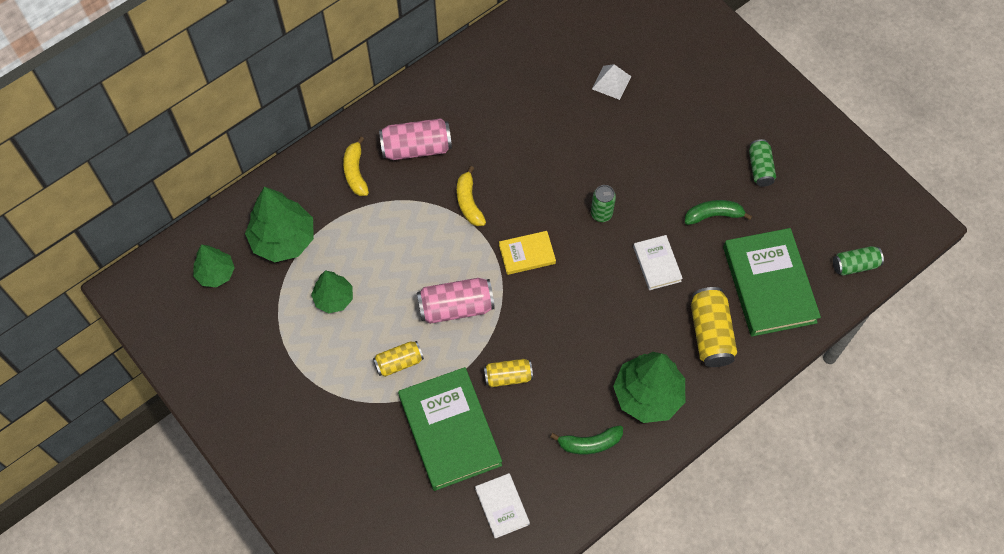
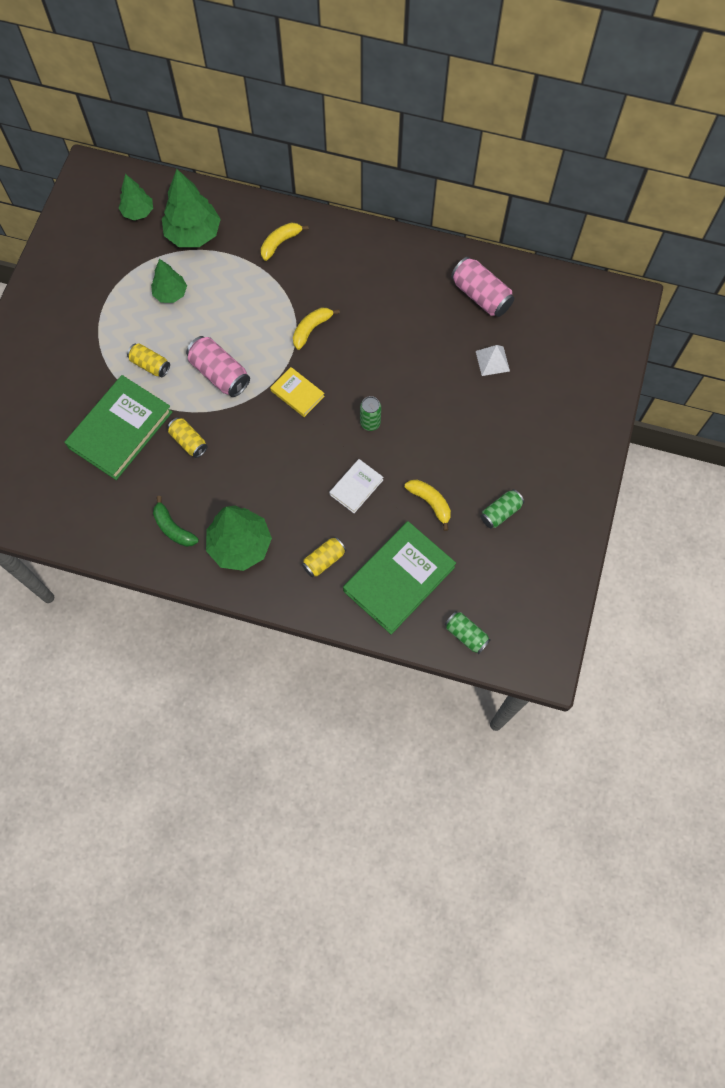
camera: 55 degrees right, 5 degrees up
(416, 148) = (330, 268): pink can -> pink can (480, 296)
(502, 506) = (85, 499): white book -> none
(710, 334) = (324, 560): yellow can -> yellow can, size x0.63
(713, 215) = (430, 503): green banana -> yellow banana

